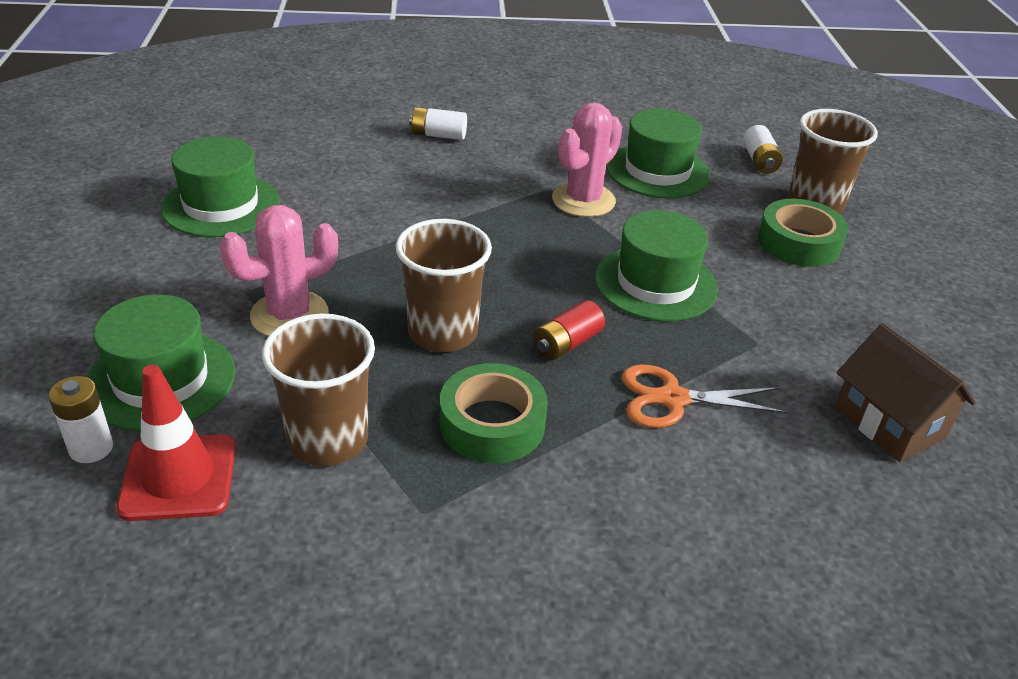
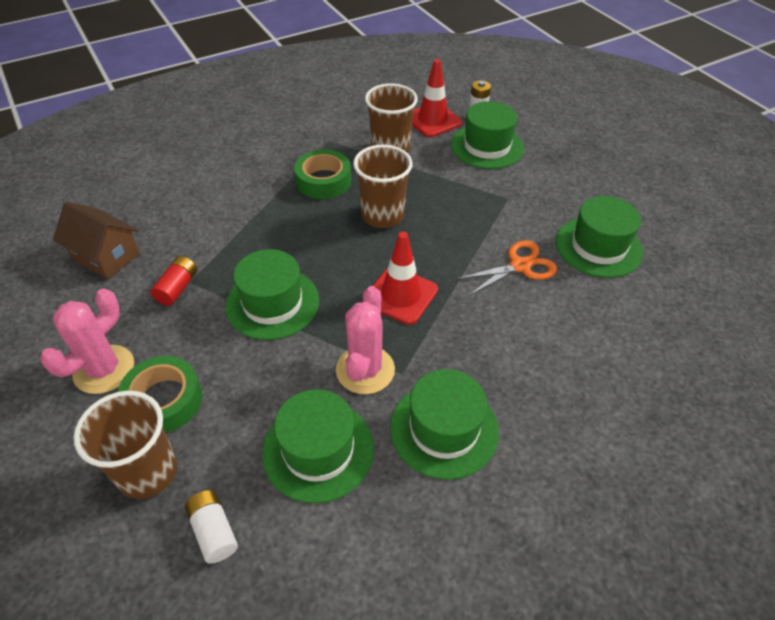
camera: 155 degrees right, 10 degrees up
(289, 315) = (469, 194): pink cactus -> pink cactus (104, 369)
(438, 135) = (546, 402): white battery -> none
(498, 241) = (400, 295): none -> red traffic cone
(541, 149) = (444, 429): none -> green hat
(567, 343) = (310, 235): red battery -> red battery (177, 288)
(673, 399) = (236, 225): orange scissors -> orange scissors (520, 266)

